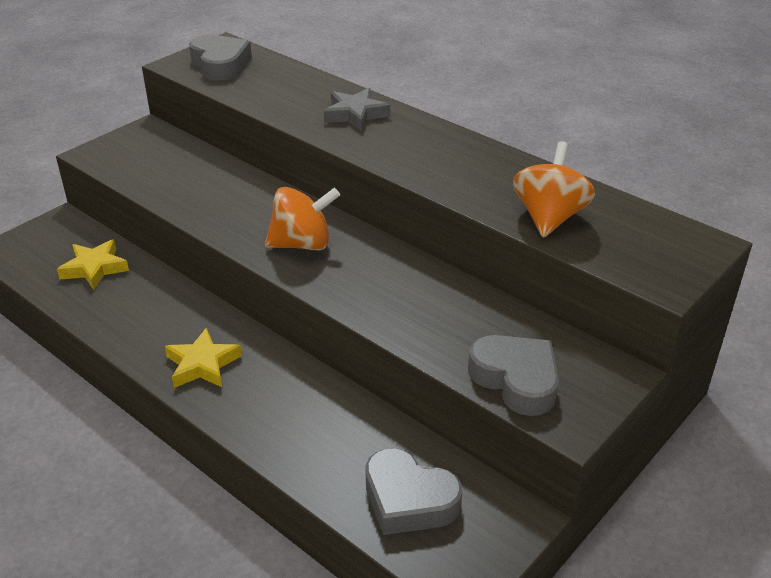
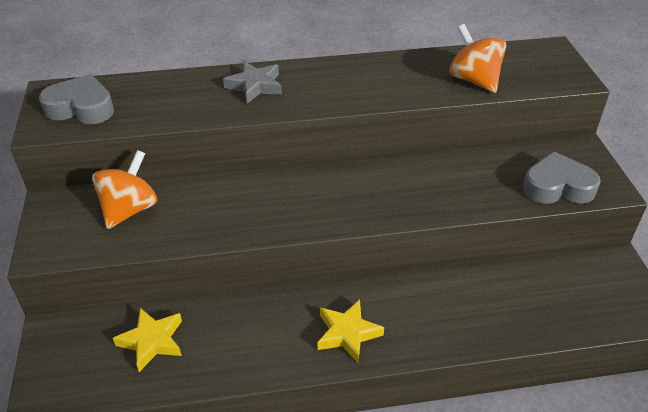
camera: 50 degrees left, 5 degrees up
(302, 244) = (324, 200): orange spinning top -> orange spinning top (129, 209)
(408, 500) = (569, 300): grey heart -> none

